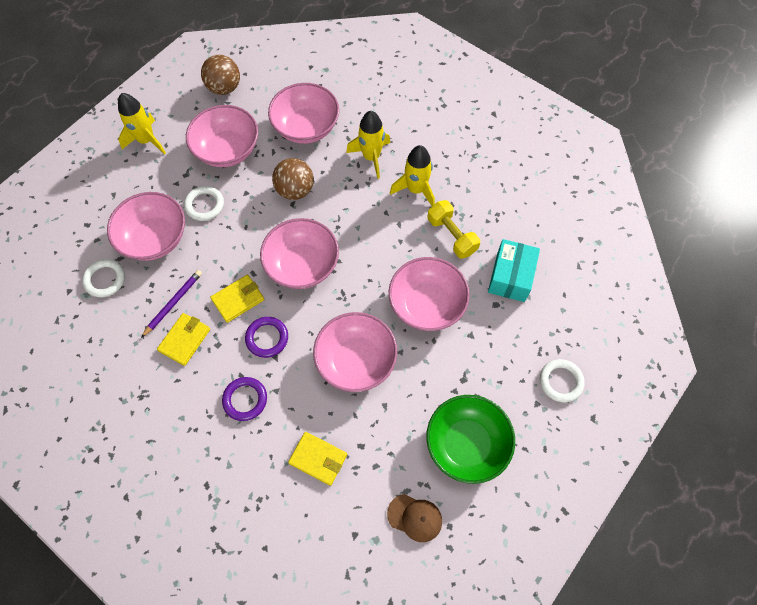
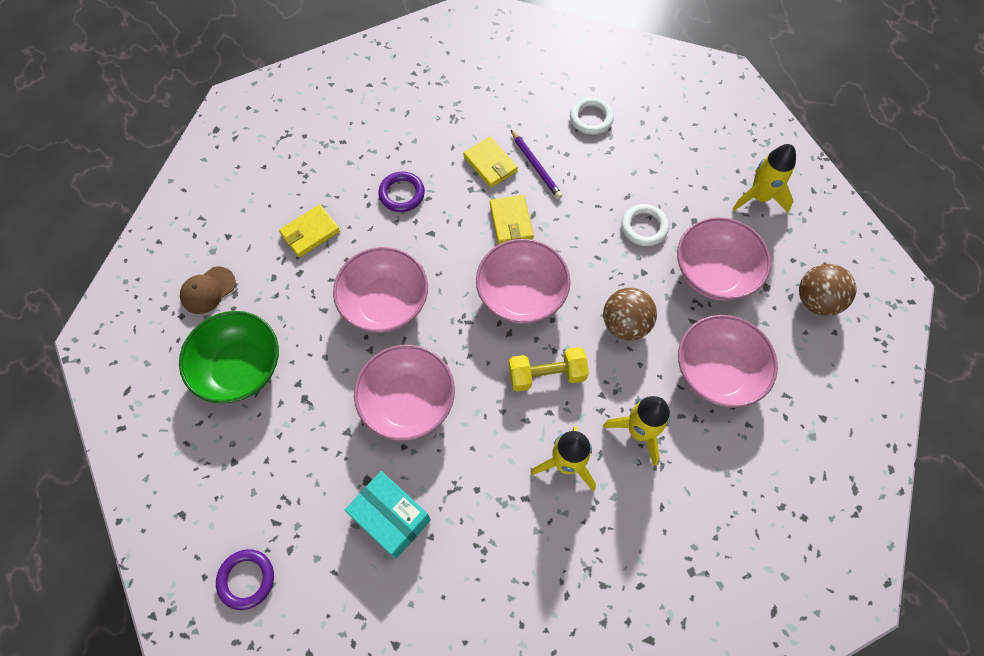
camera: 115 degrees right, 0 degrees up
(155, 238) = (621, 170): pink bowl -> none
(267, 338) = (454, 233): purple ring -> purple ring (246, 579)
(452, 235) = (480, 475): yellow dumbbell -> yellow dumbbell (546, 375)
(560, 381) = (239, 502): white ring -> none

